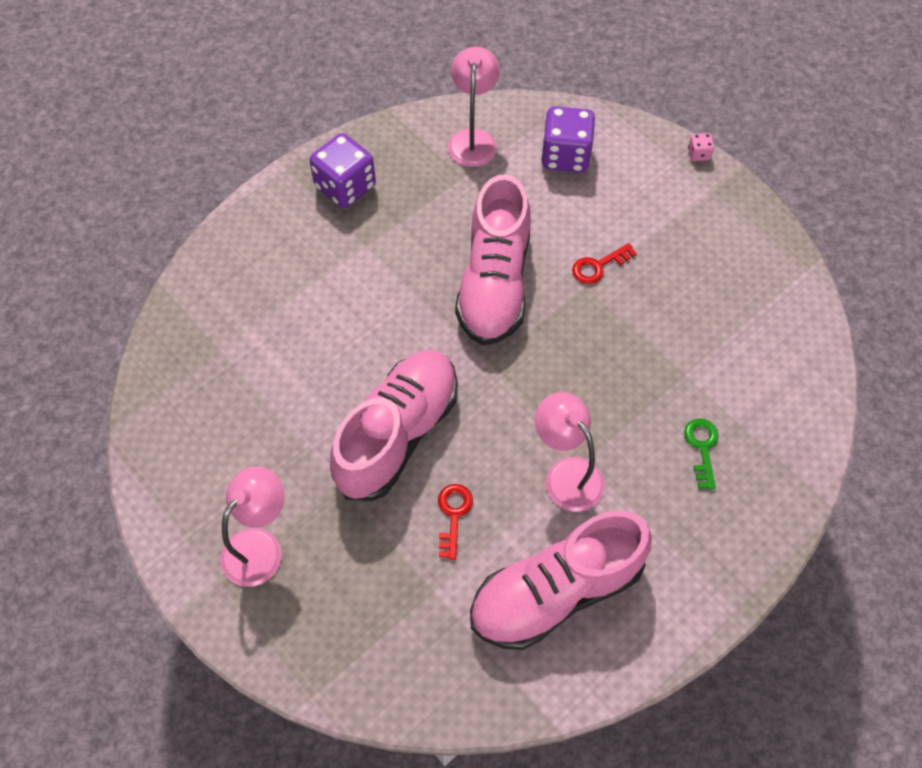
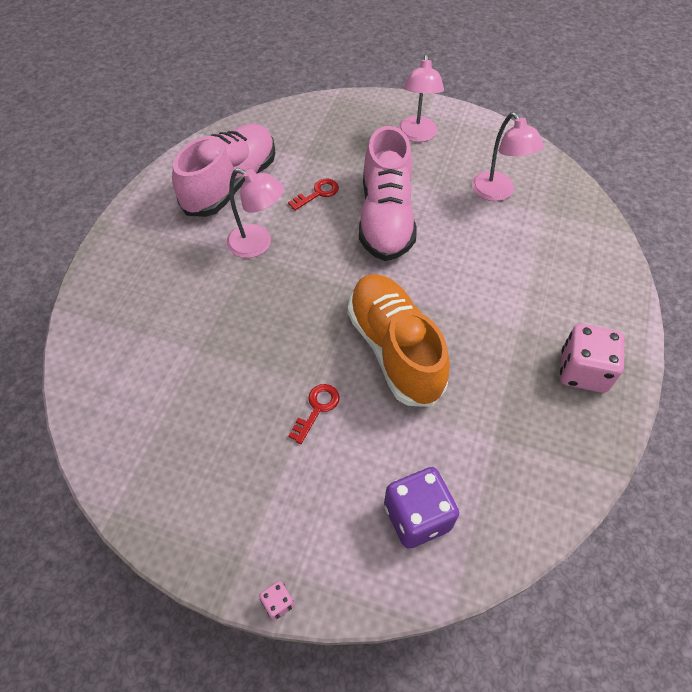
camera: 150 degrees right, 5 degrees down
(345, 187) = (583, 371): purple dice -> pink dice
(453, 515) = (318, 193): red key -> red key turned 105 degrees counterclockwise
(473, 139) = (519, 485): pink lamp -> pink lamp (497, 193)
(494, 283) = (394, 349): pink shoe -> orange shoe
(702, 448) = (166, 303): green key -> none

